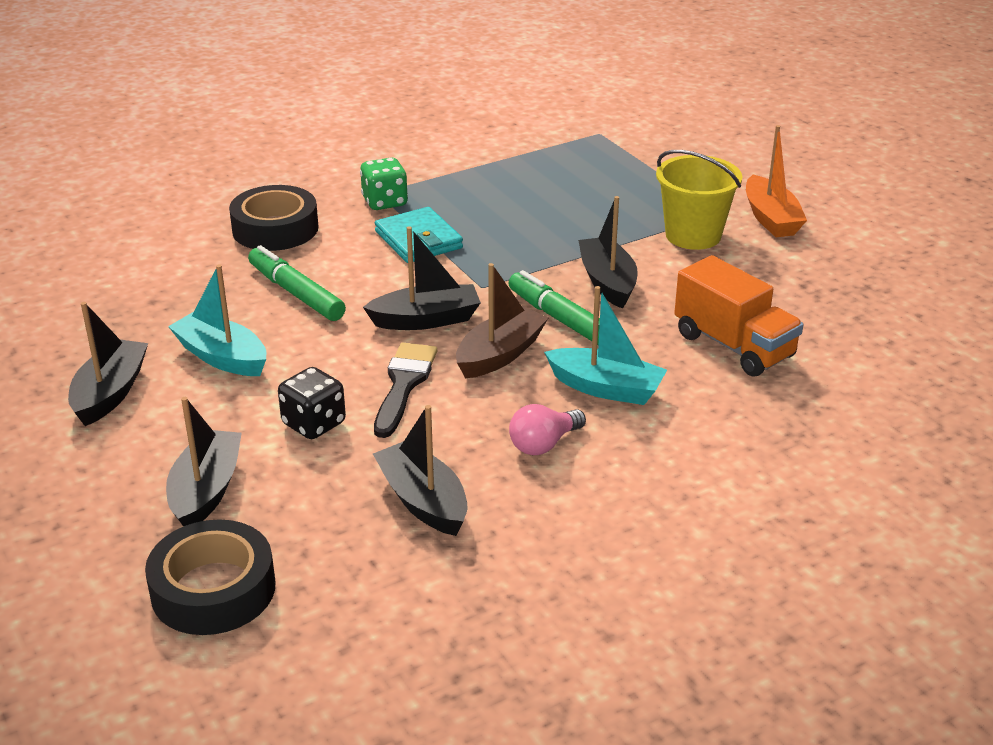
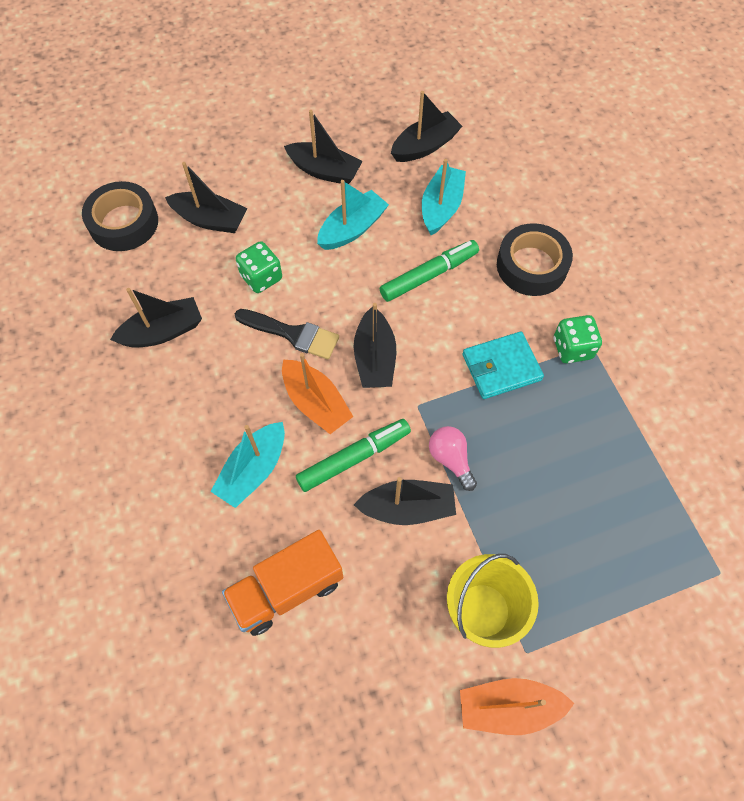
camera: 100 degrees right, 30 degrees up
(70, 313) = (425, 146): none -> black boat
(183, 293) = (441, 207): none -> turquoise boat
(314, 424) = (261, 277): black dice -> green dice
(500, 354) = (316, 403): brown boat -> orange boat
(543, 444) = (199, 413): pink light bulb -> pink light bulb (451, 459)

